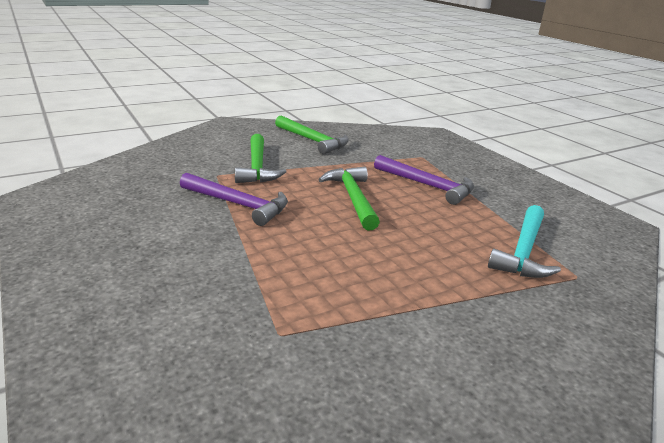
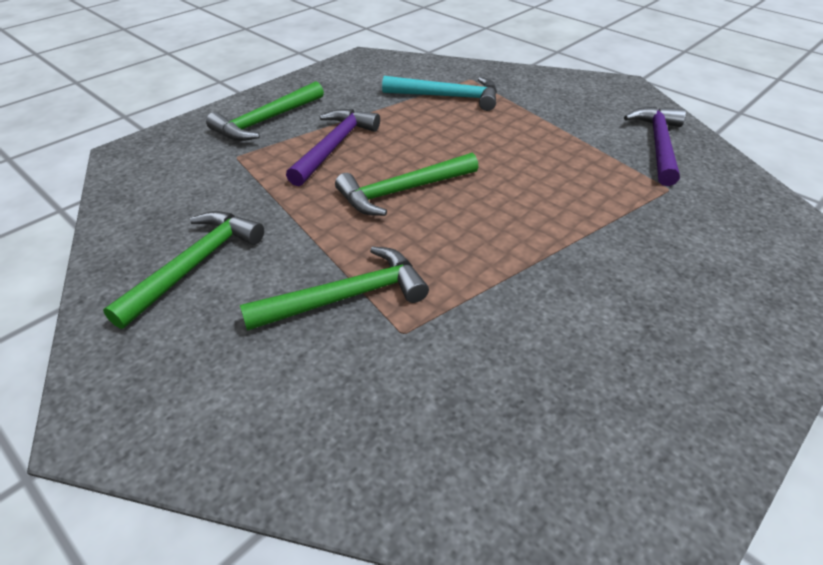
camera: 105 degrees left, 15 degrees up
(238, 204) = (483, 277): purple hammer -> purple hammer (658, 145)
(474, 169) = (266, 121): none -> green hammer

